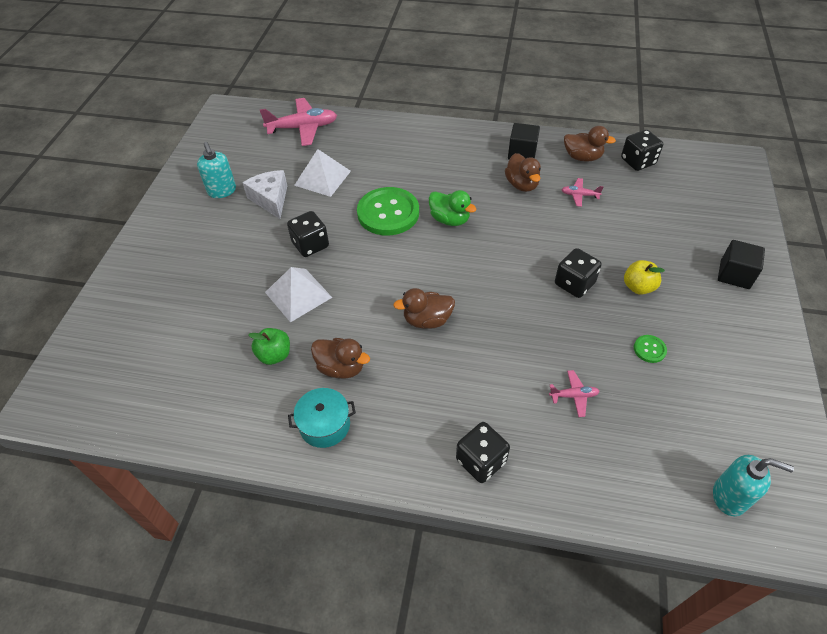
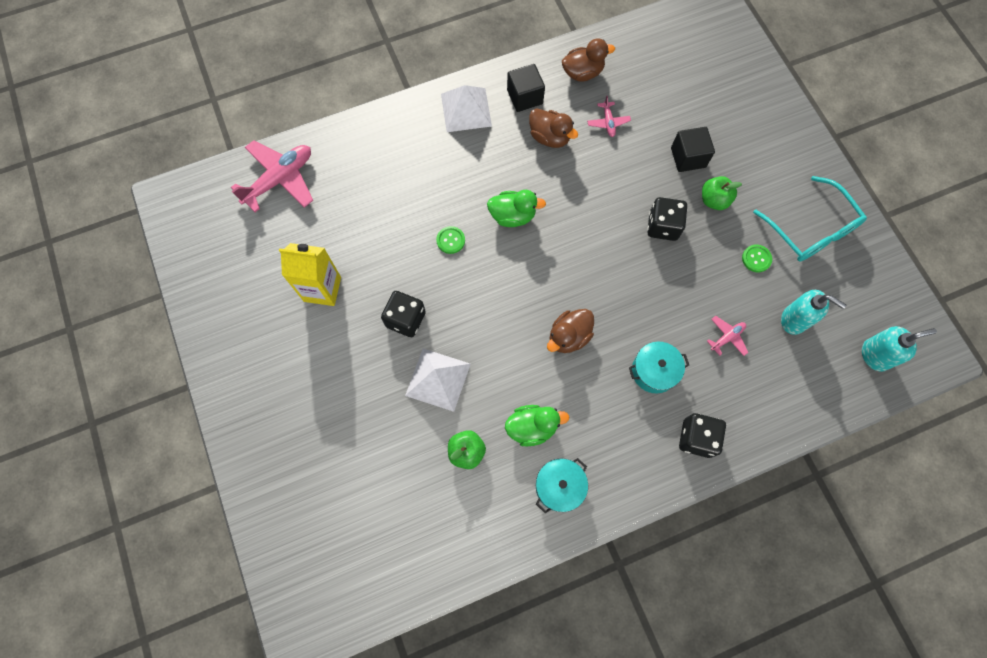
camera: 35 degrees left, 20 degrees up
(222, 191) = (262, 307): turquoise soap dispenser -> turquoise soap dispenser (794, 320)
(271, 199) = (322, 289): white cheese -> yellow carton
(322, 178) = (353, 233): white pyramid -> white pyramid (466, 110)
(341, 367) = (532, 427): brown duck -> green duck
(388, 213) = (450, 240): green button -> green button, size x0.42
(482, 385) = (654, 371): none -> turquoise pot
(579, 195) = (608, 122): pink plane -> pink plane turned 75 degrees counterclockwise
(638, 161) = (634, 52): black dice -> none
(638, 287) = (714, 200): yellow apple -> green apple
(725, 354) = (811, 230): none -> turquoise glasses
(734, 275) = (778, 143): black cube -> black cube (688, 157)

